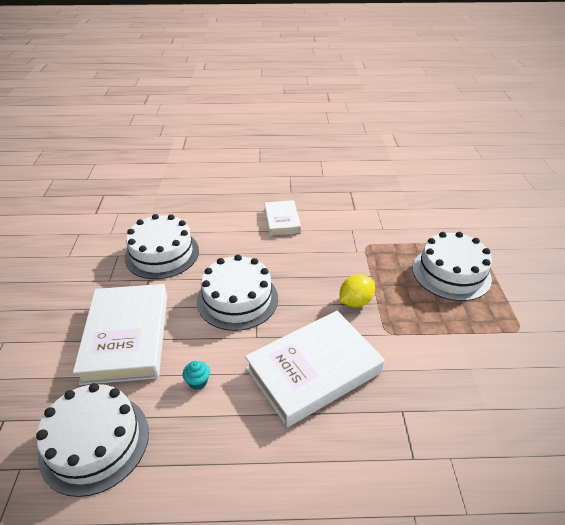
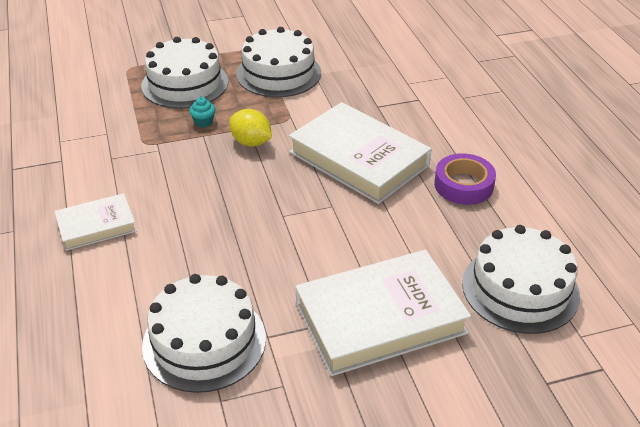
camera: 105 degrees left, 0 degrees up
(198, 382) = (412, 235): turquoise cupcake -> turquoise cupcake (203, 122)
(237, 299) = (278, 234): white cake -> white cake (278, 73)
(246, 449) = (463, 185): none -> purple tape

